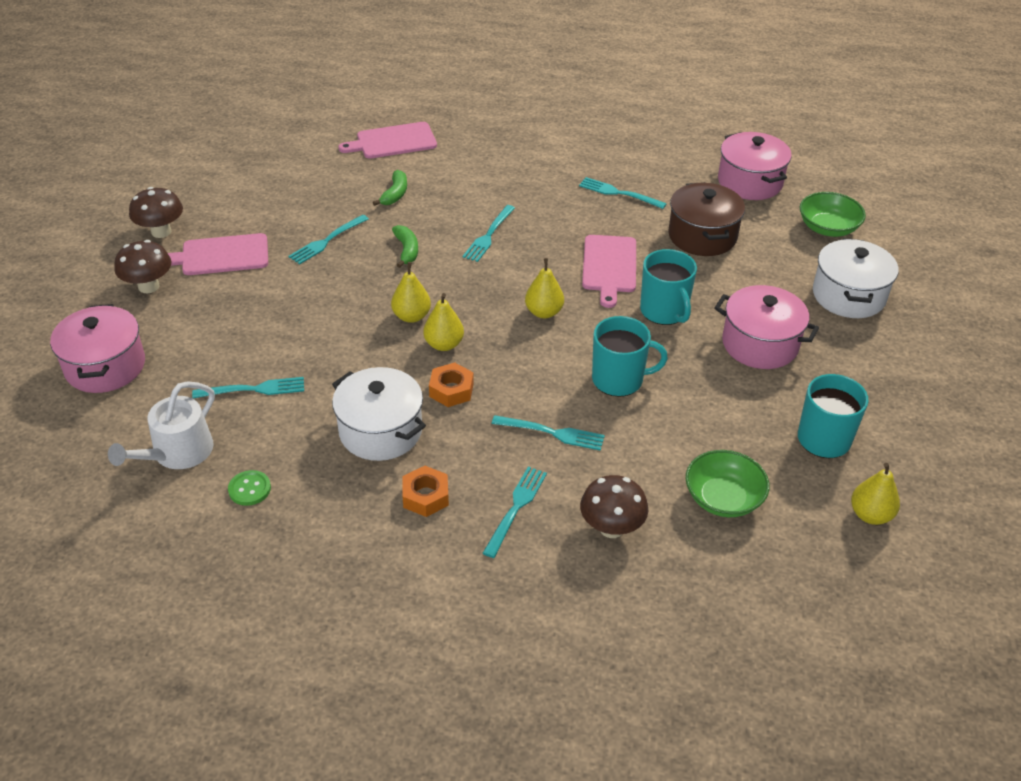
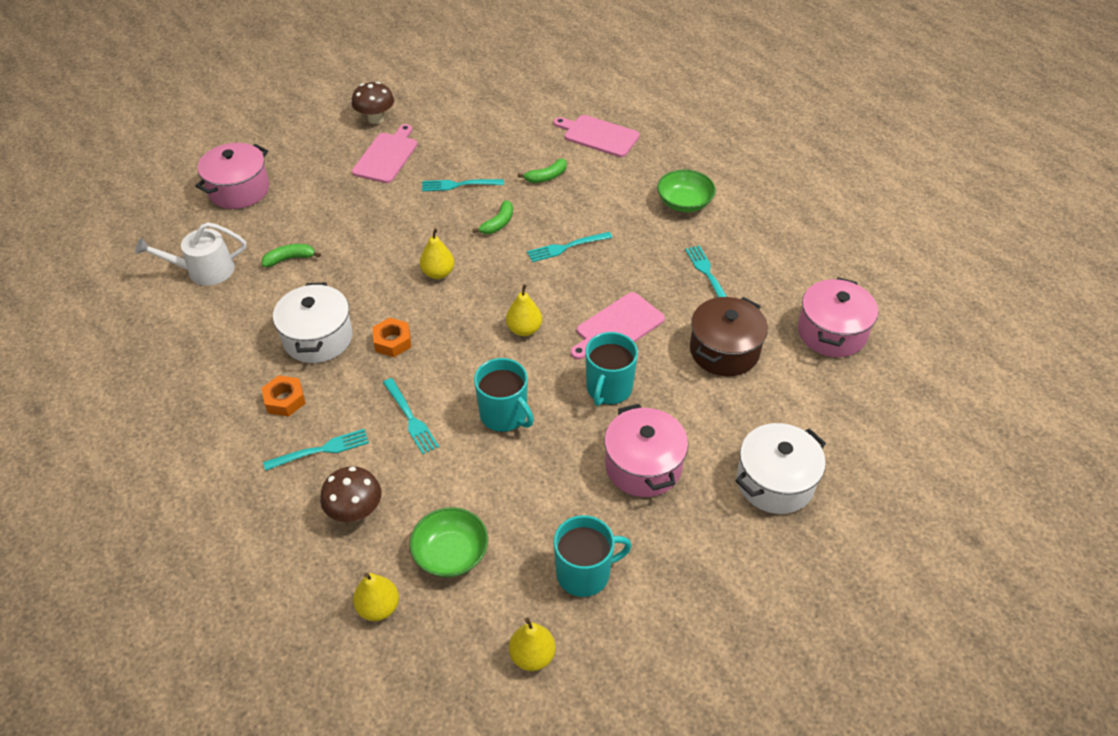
camera: 45 degrees right, 5 degrees up
(148, 286) = (323, 152): brown mushroom -> none
(221, 255) = (386, 156): pink cutting board -> pink cutting board turned 75 degrees clockwise
(249, 489) = (208, 321): green button -> none
(254, 389) = (290, 259): turquoise fork -> green banana
(444, 344) = (430, 307): yellow pear -> yellow pear (378, 607)
(828, 228) = (843, 415): green bowl -> green bowl (684, 203)

